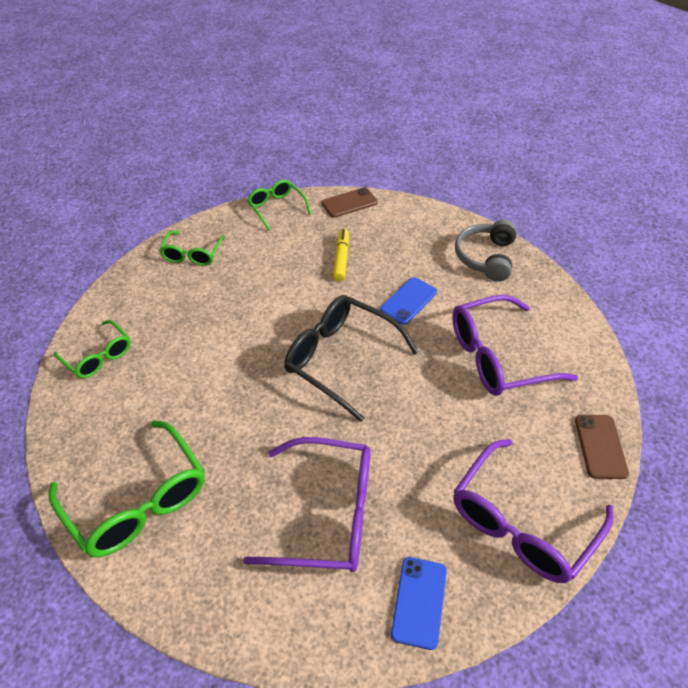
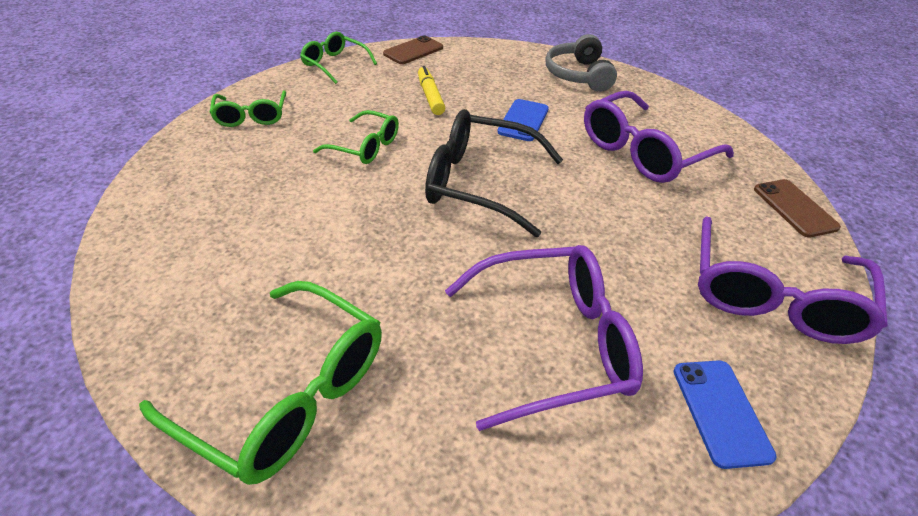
camera: 20 degrees left, 5 degrees down
(98, 356) = (161, 236): green glasses -> green glasses (365, 146)

